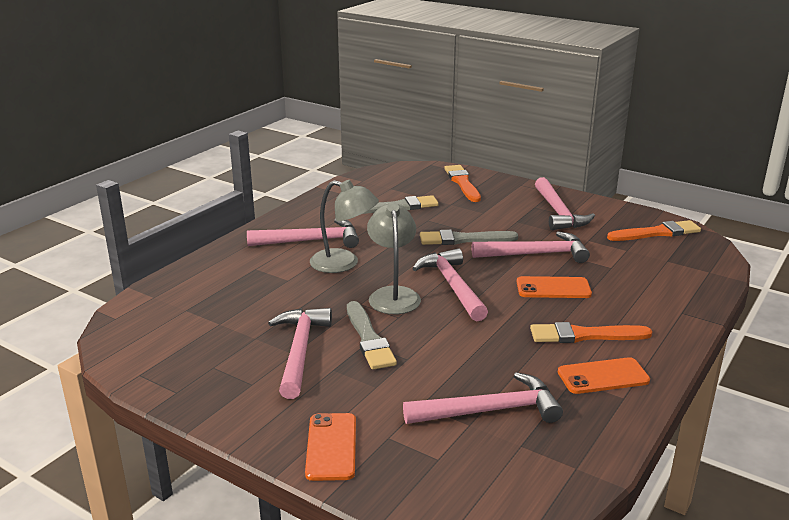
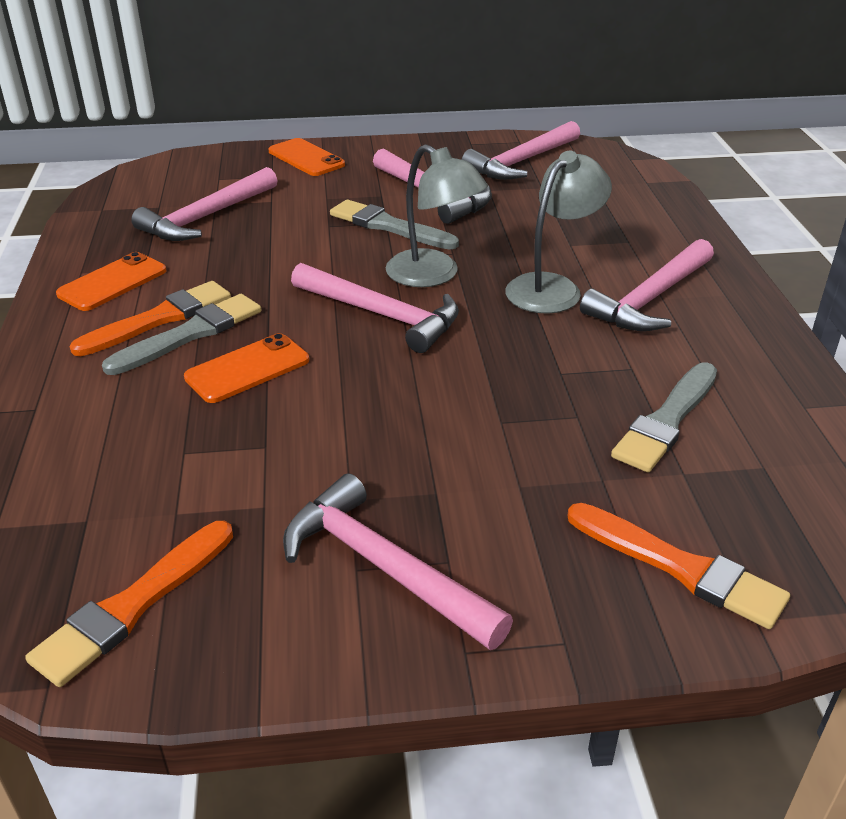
camera: 140 degrees right, 10 degrees up
(344, 263) = (552, 287): grey lamp -> grey lamp turned 150 degrees clockwise
(463, 239) = (467, 400): grey brush -> grey brush (190, 334)
(536, 254) = (326, 423): pink hammer -> pink hammer (521, 162)

